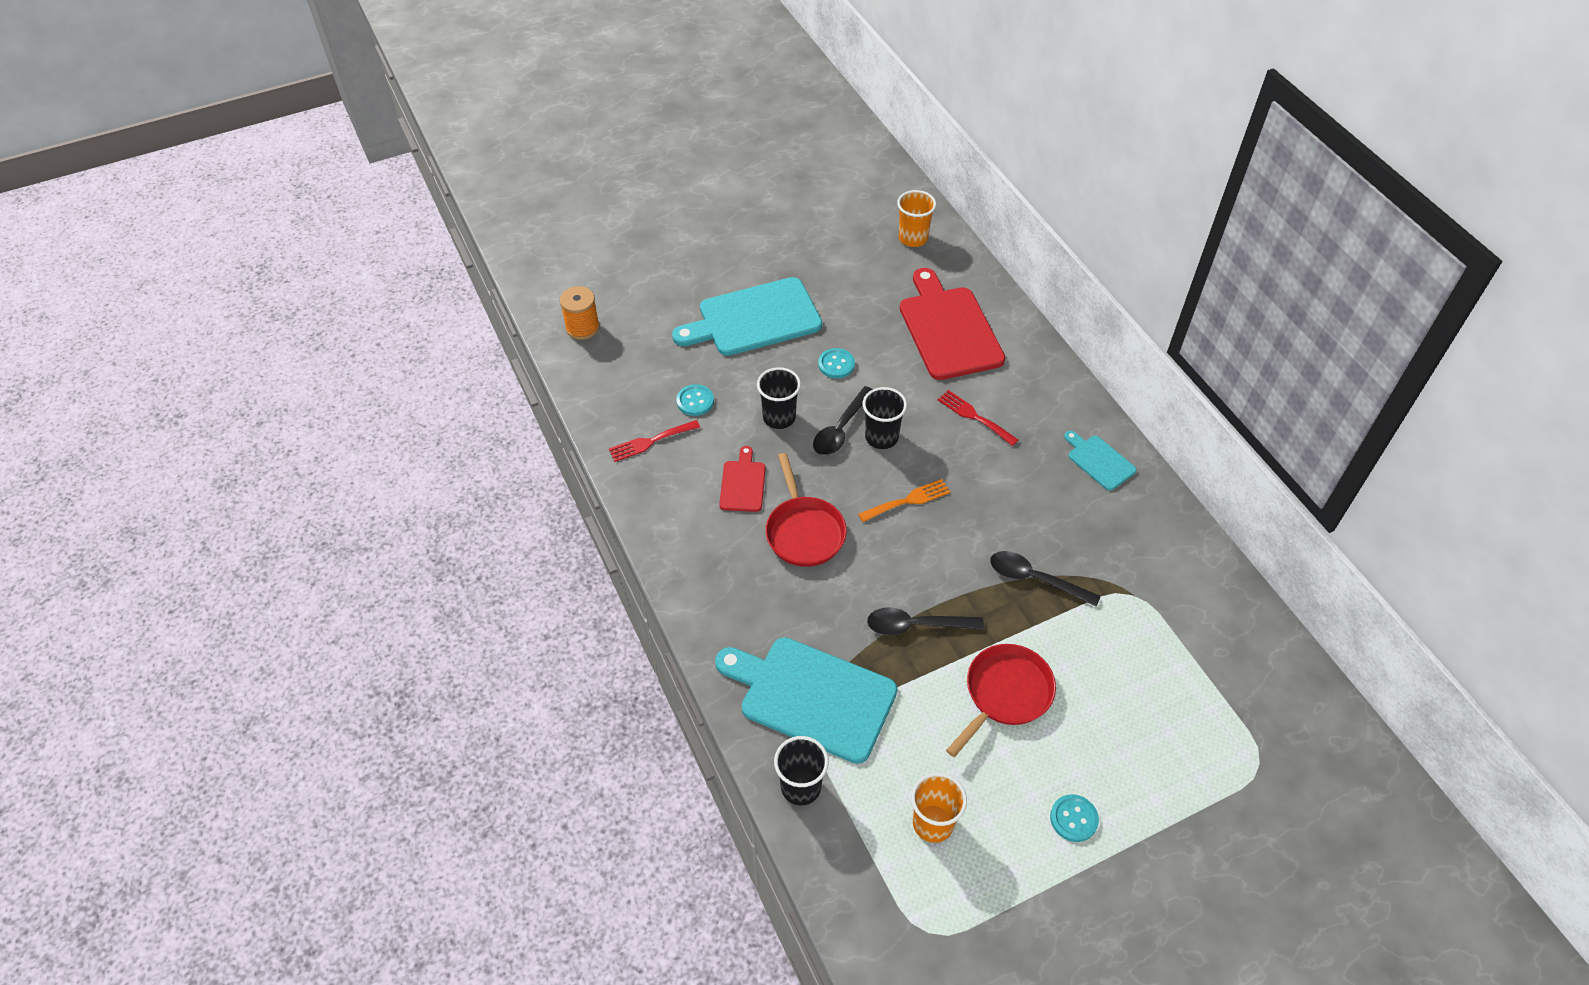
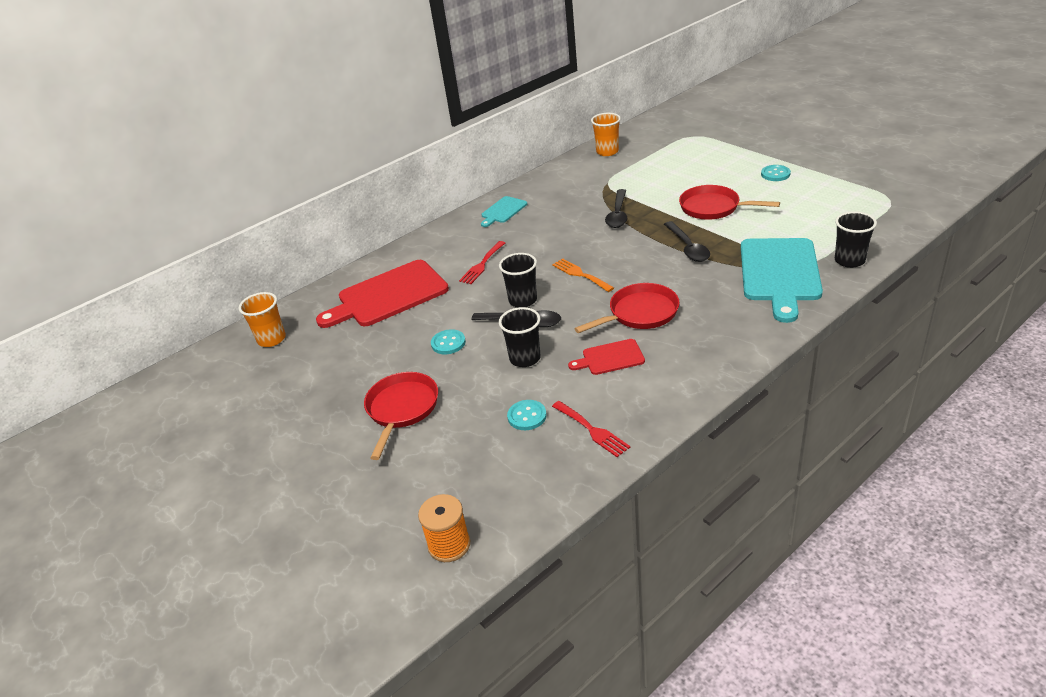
camera: 100 degrees left, 15 degrees down
(754, 319) = (401, 409): turquoise cutting board -> red pan
(933, 823) = (823, 212): orange cup -> orange cup (607, 152)

